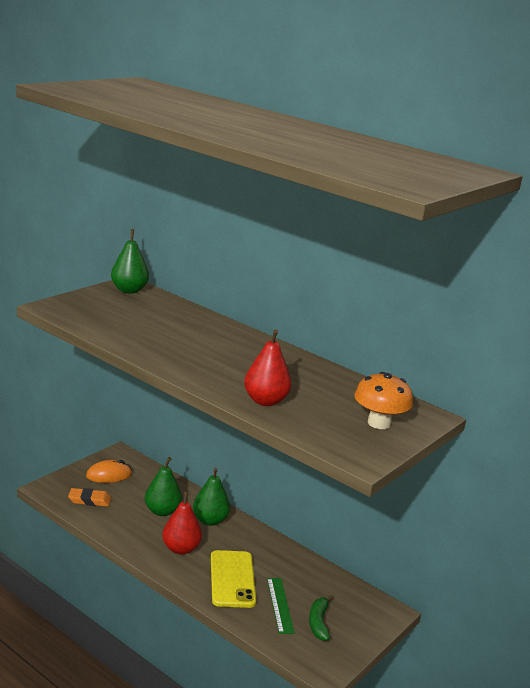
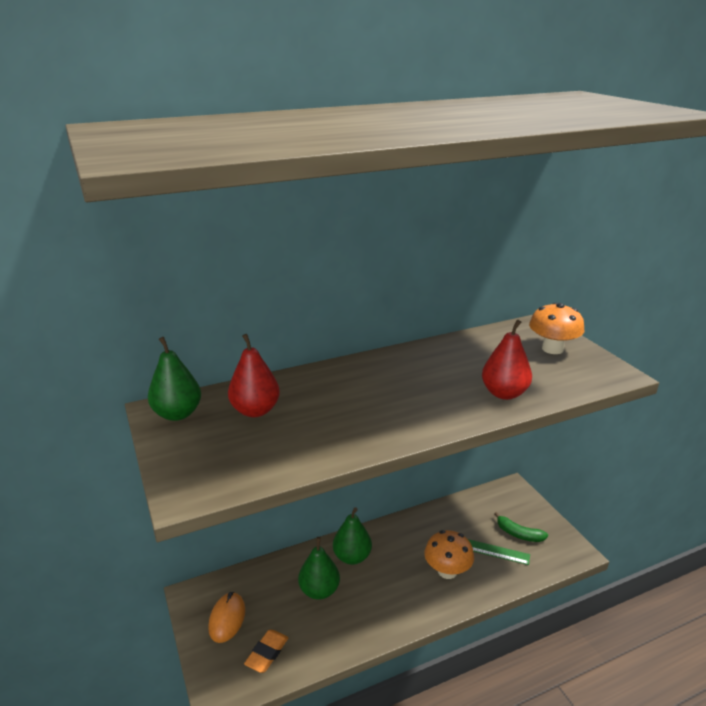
camera: 60 degrees left, 5 degrees up
(180, 548) = (388, 595): red pear -> red pear (255, 410)
(232, 579) = (447, 571): yellow phone -> orange mushroom

